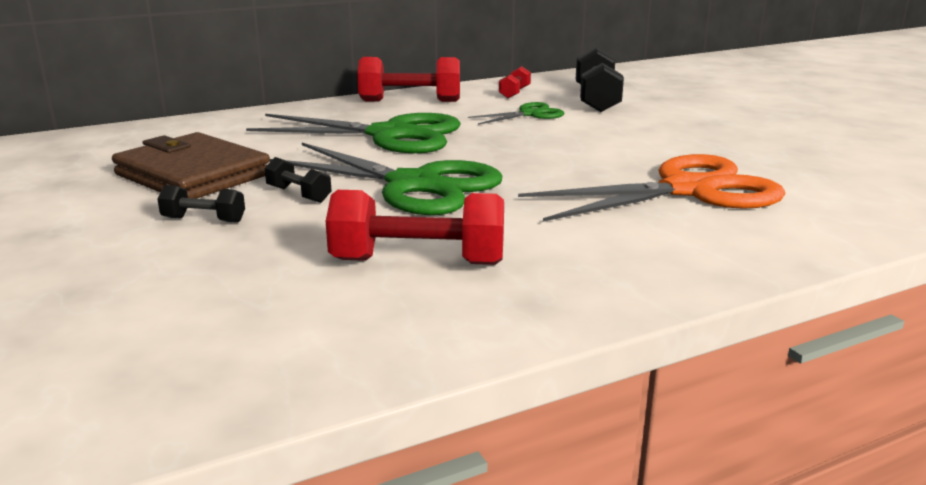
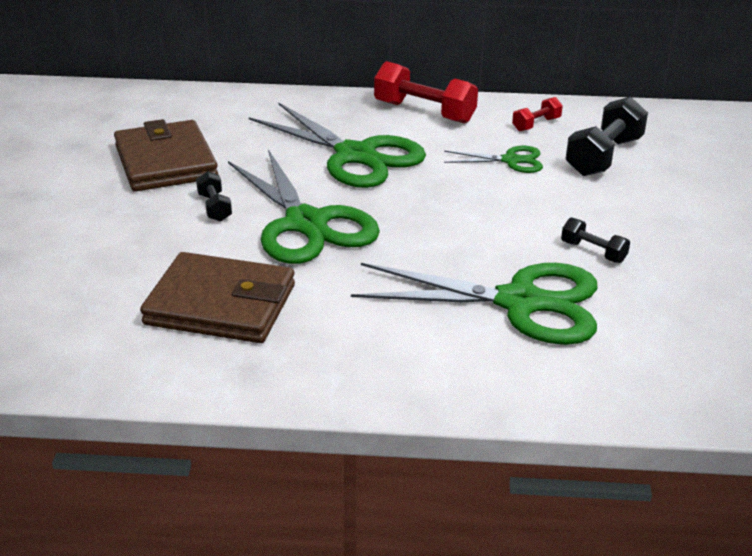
camera: 30 degrees right, 10 degrees up
(204, 220) = (129, 214): black dumbbell -> black dumbbell (593, 252)
(418, 262) = (221, 305): red dumbbell -> brown wallet
(688, 190) = (520, 302): orange scissors -> green scissors

